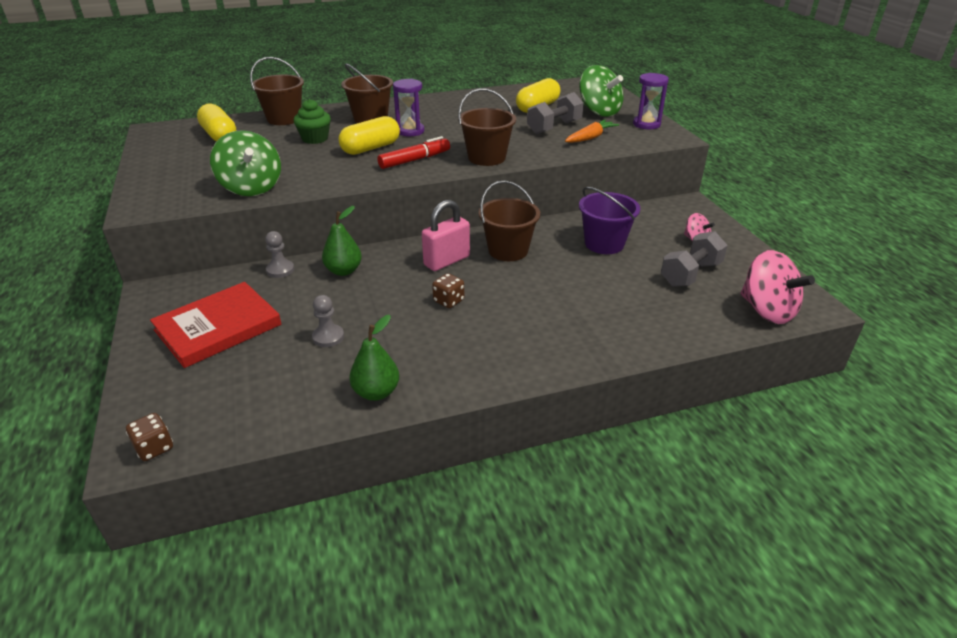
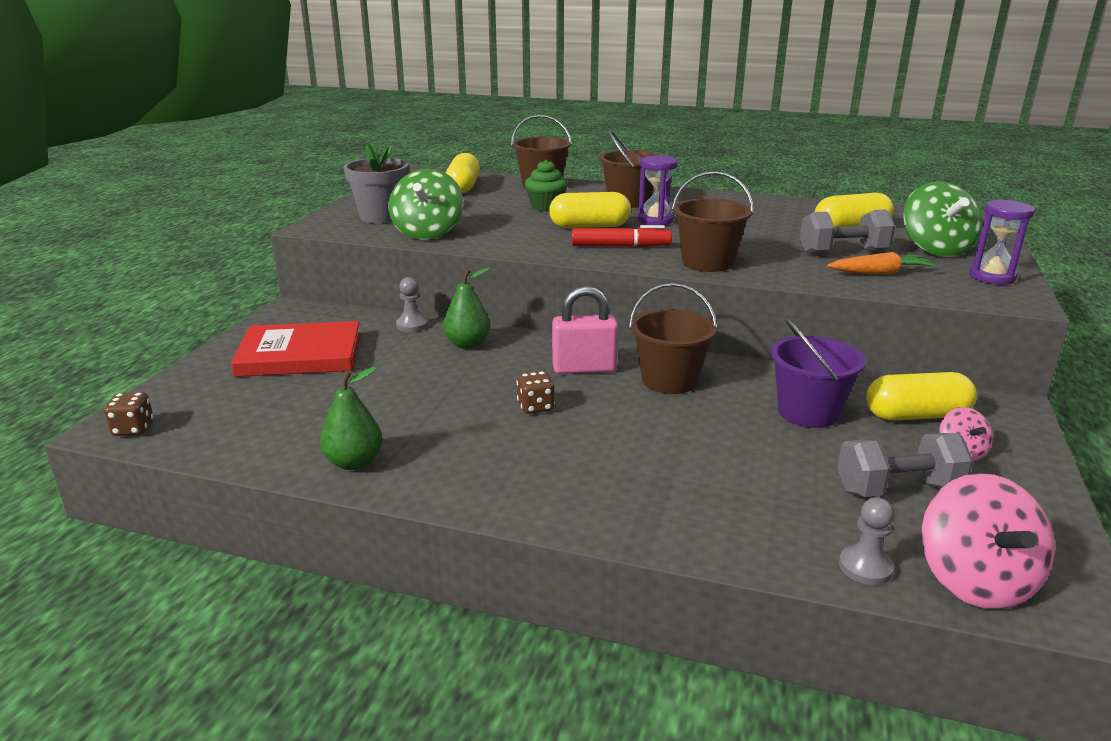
camera: 35 degrees right, 10 degrees down
(186, 183) = (381, 217): none -> grey flower pot
(328, 337) = (377, 396): grey pawn -> grey pawn (865, 567)
(656, 225) = (916, 415): none -> yellow capsule

